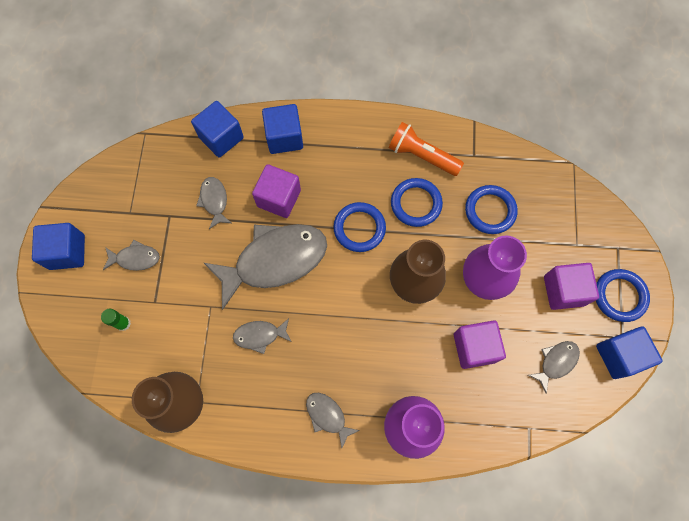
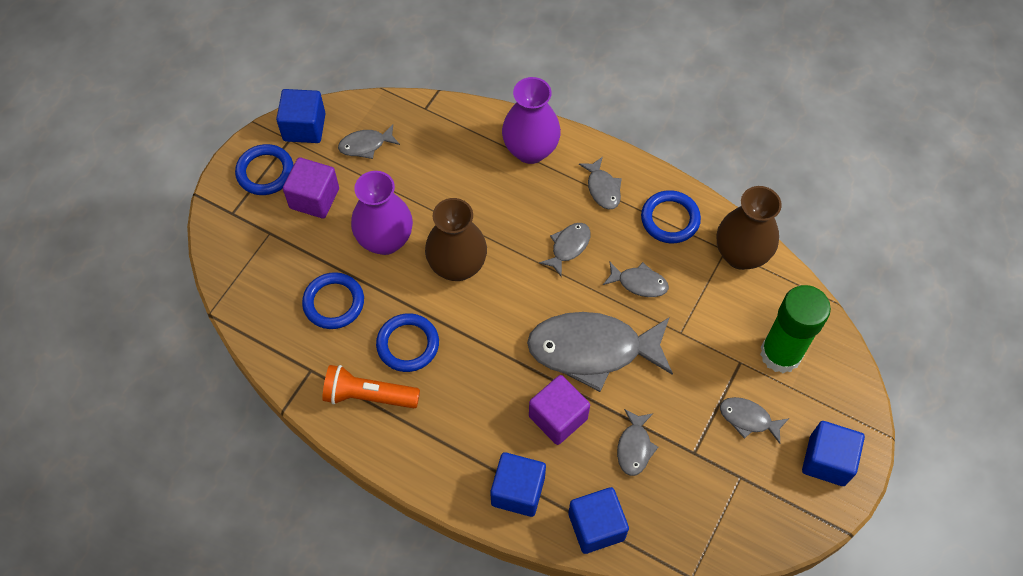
camera: 155 degrees left, 10 degrees down
(123, 323) = (780, 354): green glue stick -> green glue stick, size x2.49
(332, 342) = (568, 247): none -> grey fish
(359, 228) = (484, 345): blue ring -> blue ring (670, 219)
(422, 156) = (368, 395): orange flashlight -> orange flashlight turned 135 degrees clockwise
(474, 347) = (433, 187): purple cube -> none

